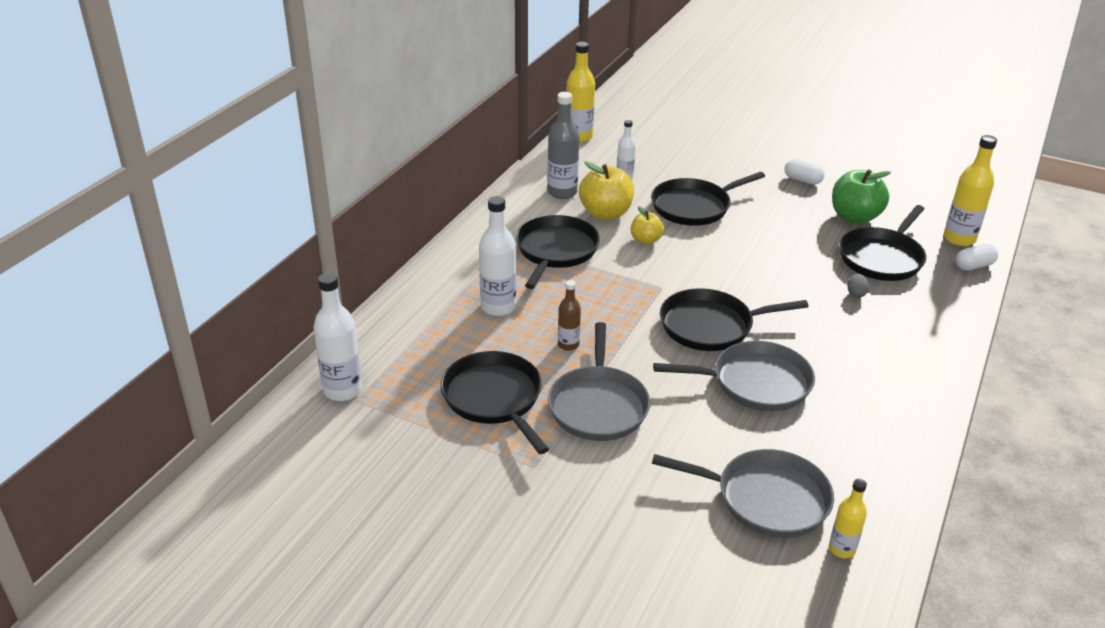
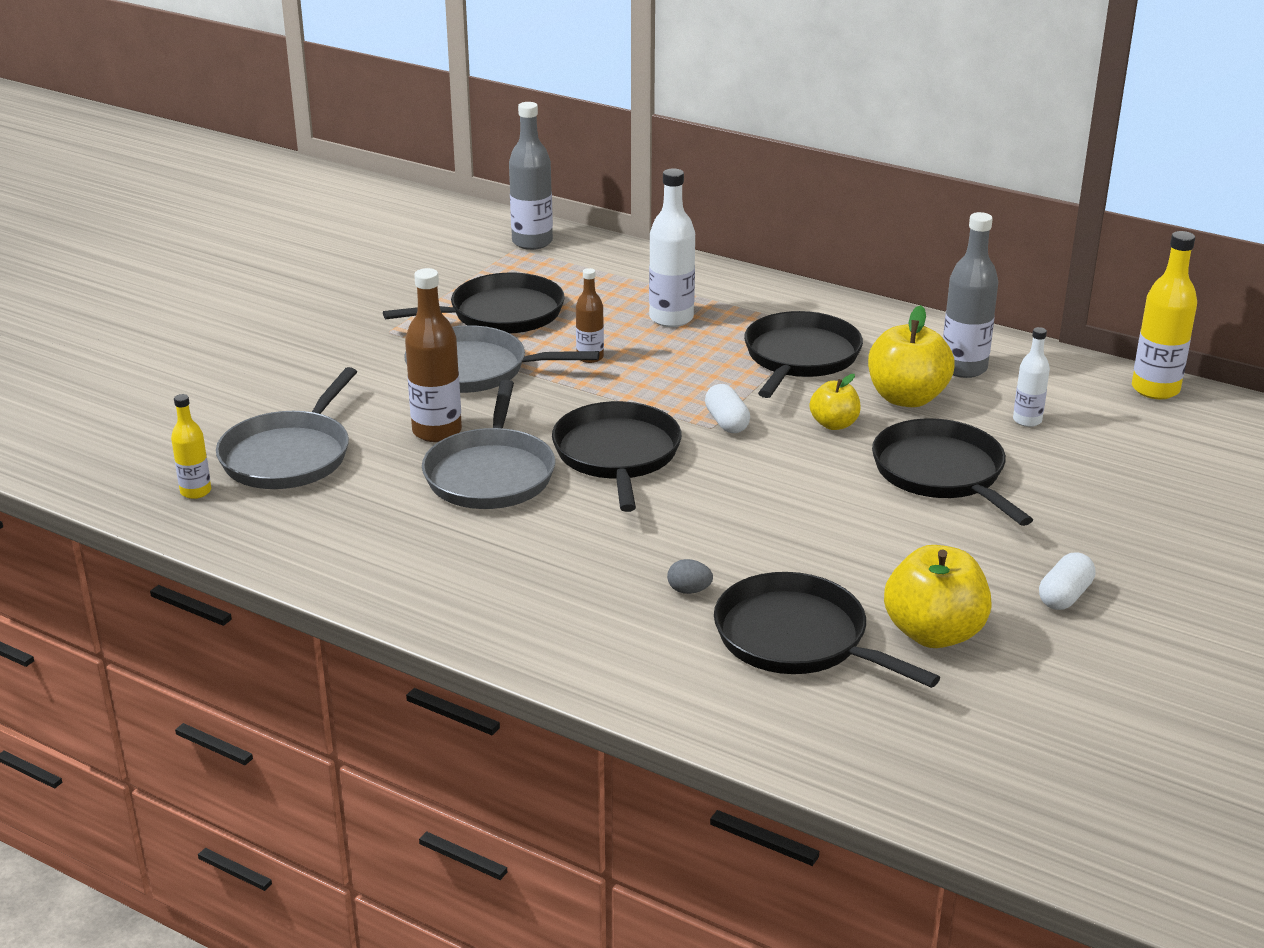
camera: 95 degrees right, 5 degrees down
(343, 390) = (532, 242): white bottle -> grey bottle
(556, 251) = (800, 357): black pan -> black pan turned 90 degrees counterclockwise
(703, 416) = (437, 431): none -> brown bottle
(854, 217) = (934, 633): green apple -> yellow apple
(959, 239) = (871, 748): yellow bottle -> none
(974, 266) = (774, 743): white capsule -> white capsule (726, 422)

